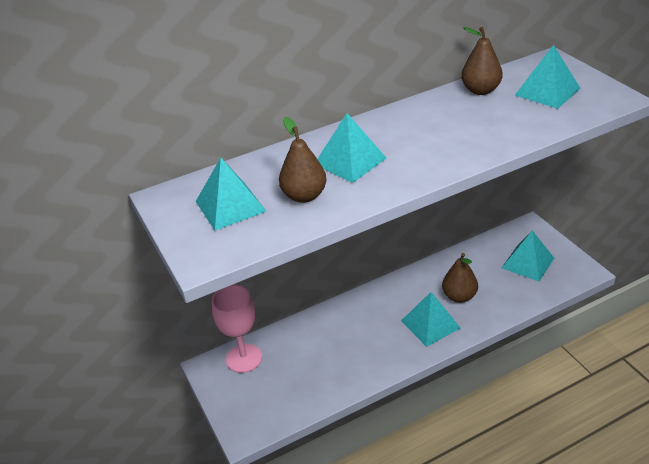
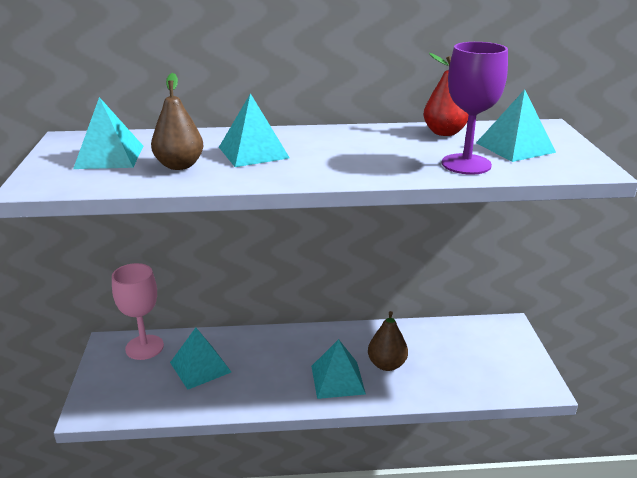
camera: 20 degrees right, 10 degrees down
(480, 90) = (444, 132): brown pear -> red pear
(527, 122) = (466, 164): none -> purple goblet
(527, 263) = (483, 358): turquoise pyramid -> turquoise pyramid (200, 367)

